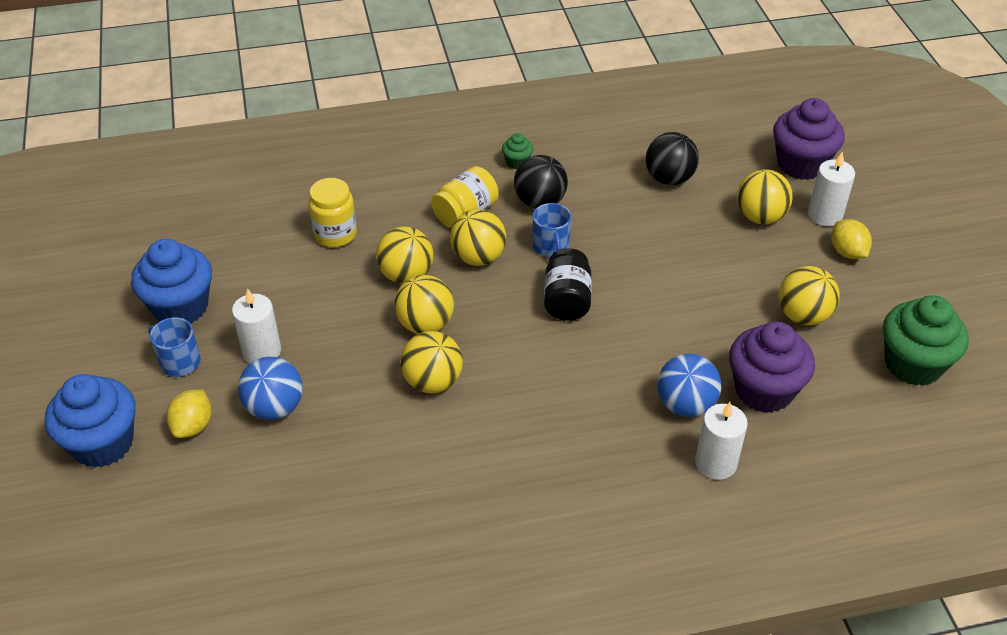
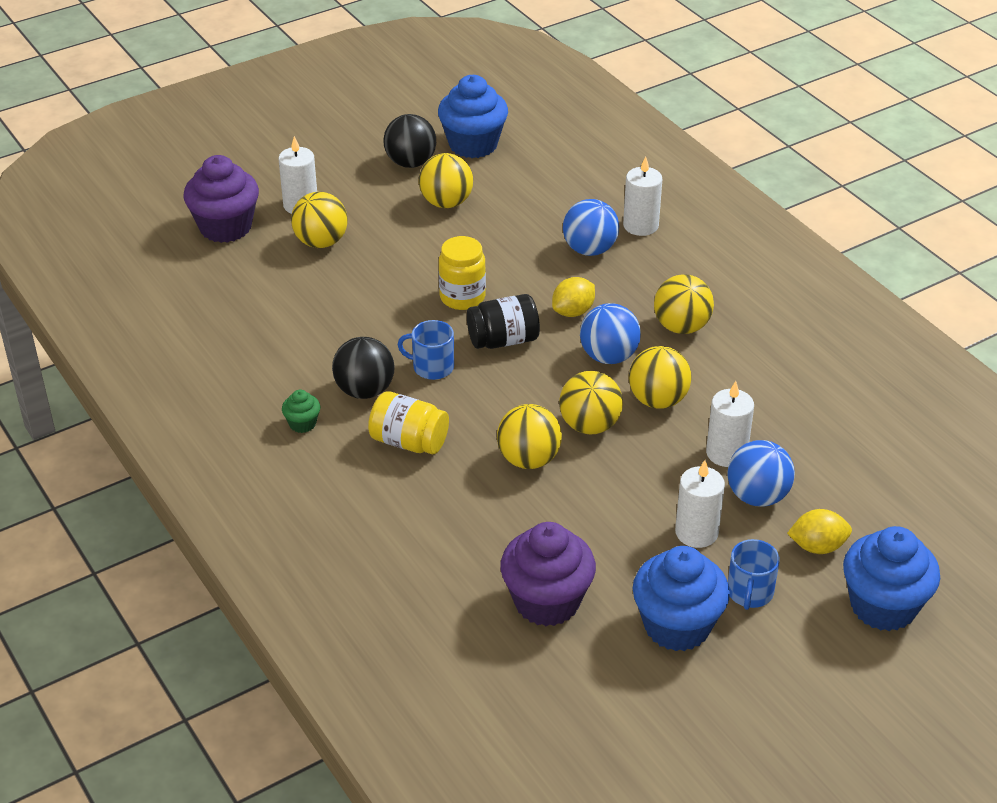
camera: 110 degrees left, 5 degrees down
(335, 234) = (495, 536): yellow jar -> yellow jar (462, 297)
(338, 406) = (726, 453): none -> white candle
(478, 257) = (474, 414): yellow ball -> yellow ball (681, 327)
(510, 366) = (609, 356): none -> blue ball
(551, 246) = (432, 367): blue mug -> blue mug turned 135 degrees counterclockwise
(669, 178) = (285, 308): black ball -> black ball (410, 163)
(764, 390) = (548, 212): purple cupcake -> purple cupcake (547, 601)
(847, 252) = (349, 188): yellow lemon -> yellow lemon (573, 312)
(913, 364) = (473, 144): green cupcake -> blue cupcake

